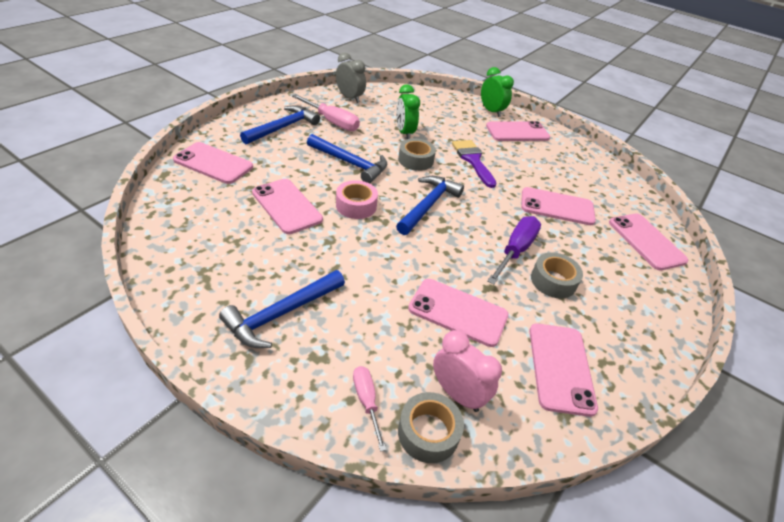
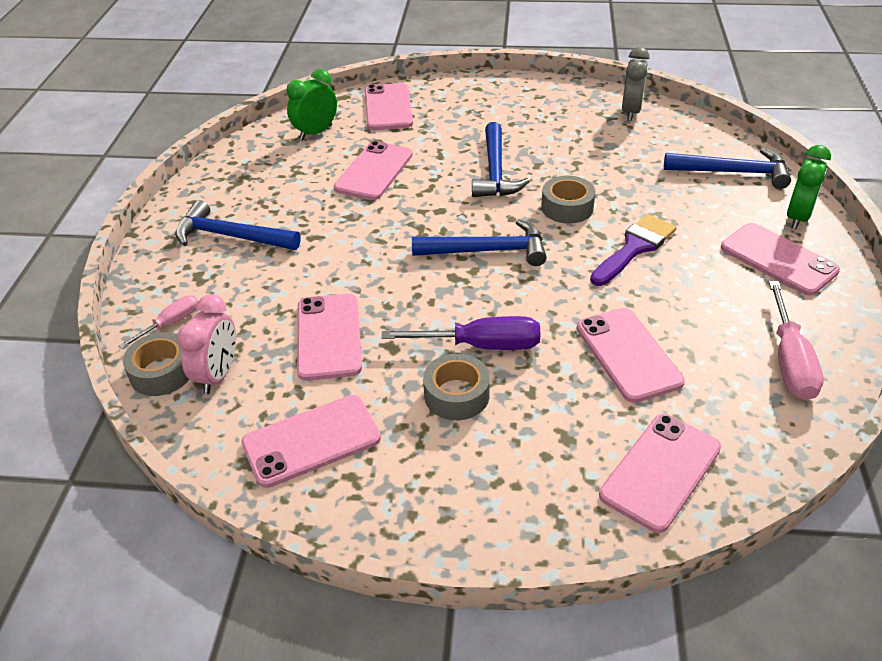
camera: 65 degrees right, 0 degrees up
(283, 127) = (501, 107): blue hammer -> blue hammer (733, 172)
(332, 122) = (559, 126): pink screwdriver -> pink screwdriver (789, 362)
(356, 205) = (425, 207): pink tape -> none
(404, 133) = (615, 177): green clock -> green clock (316, 133)

